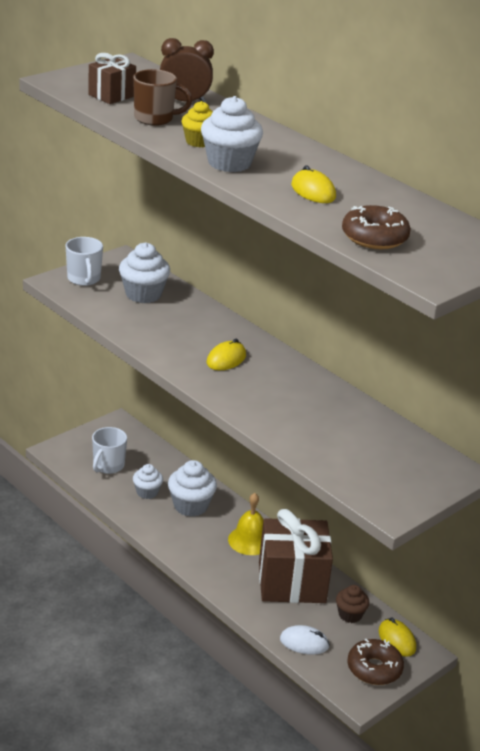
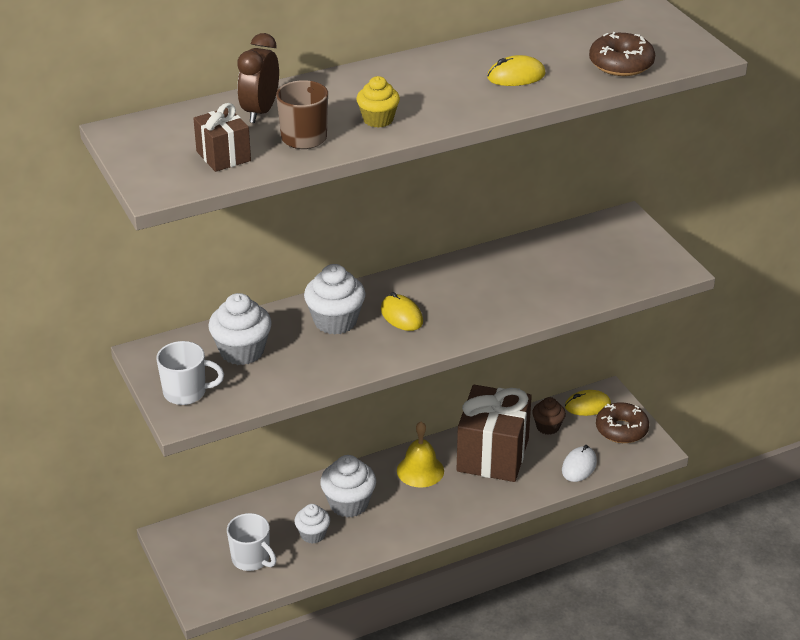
camera: 70 degrees left, 5 degrees up
(229, 163) = (438, 110): white cupcake -> white cupcake (335, 321)

